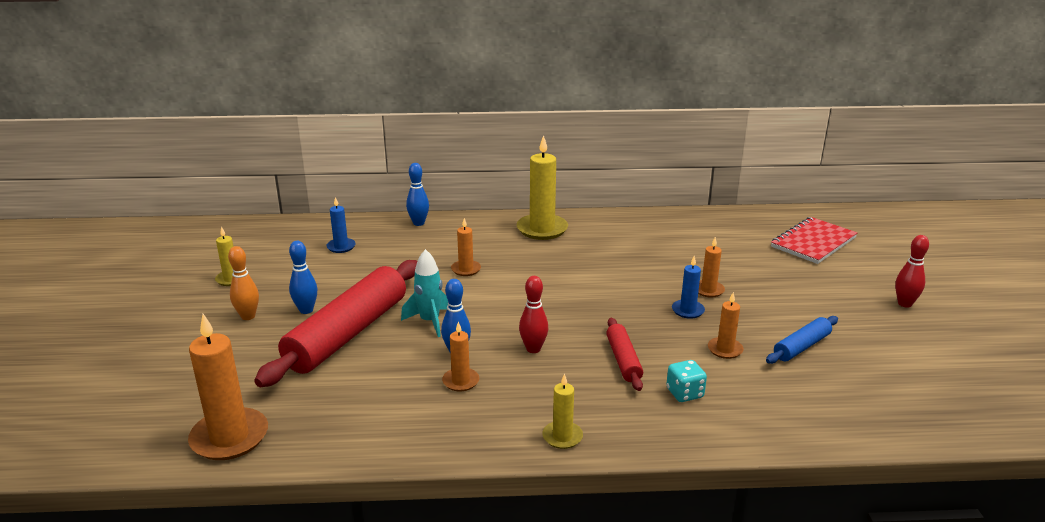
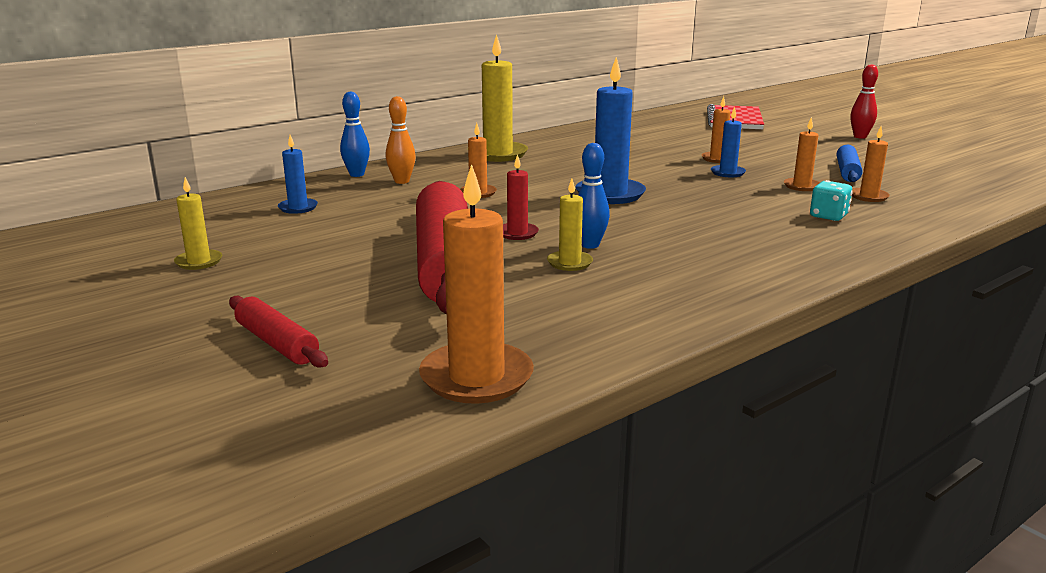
camera: 35 degrees left, 5 degrees down
(248, 316) = (288, 283): orange bowling pin -> orange bowling pin (402, 181)
(306, 310) = (356, 260): blue bowling pin -> none
(429, 321) = (517, 233): turquoise rocket -> red candle
(461, 381) = (636, 261): orange candle -> orange candle (868, 197)
(533, 349) = (655, 224): red bowling pin -> none
(553, 303) = (610, 194): none -> blue candle
(562, 437) = (798, 267): yellow candle -> yellow candle (569, 263)
(623, 360) = (743, 211): red rolling pin -> red rolling pin (277, 343)

